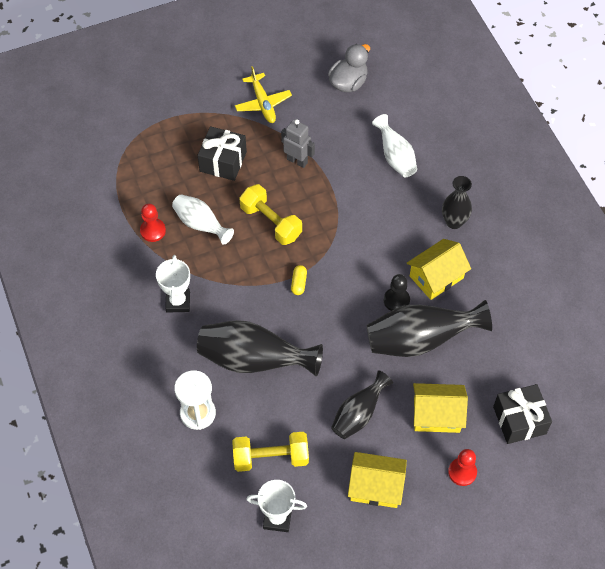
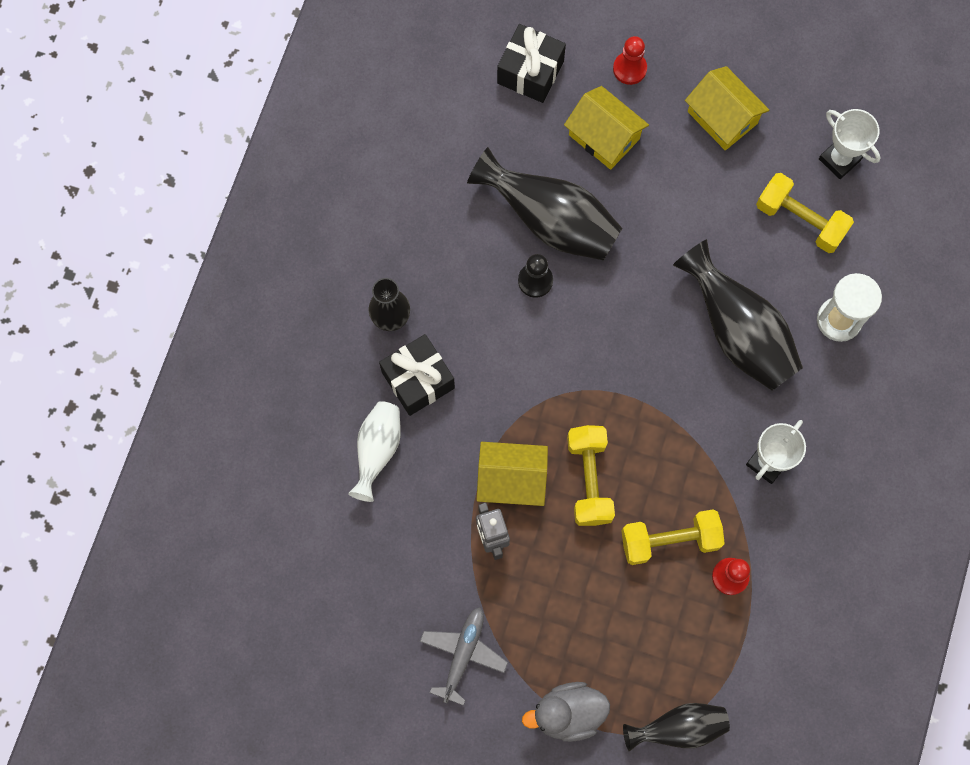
camera: 140 degrees left, 15 degrees up
(201, 225) = (670, 540): white vase -> yellow dumbbell
(223, 161) = (578, 607): black gift -> black gift (418, 380)
(263, 103) = (463, 654): yellow plane -> grey plane
(298, 283) = (620, 381): yellow capsule -> none
(348, 83) = (336, 599): grey duck -> grey duck (567, 713)
(358, 414) = (679, 196): black vase -> black vase (678, 728)
(436, 277) = (470, 273): yellow house -> yellow house (511, 479)

